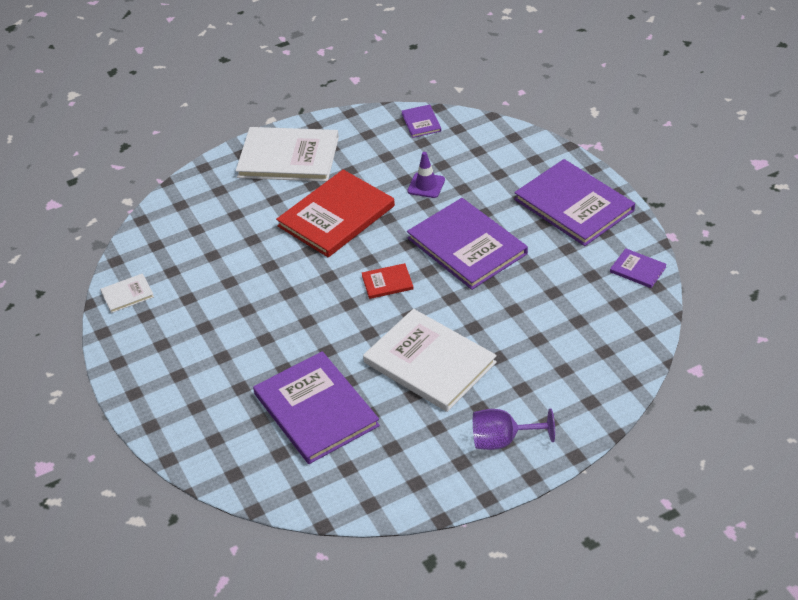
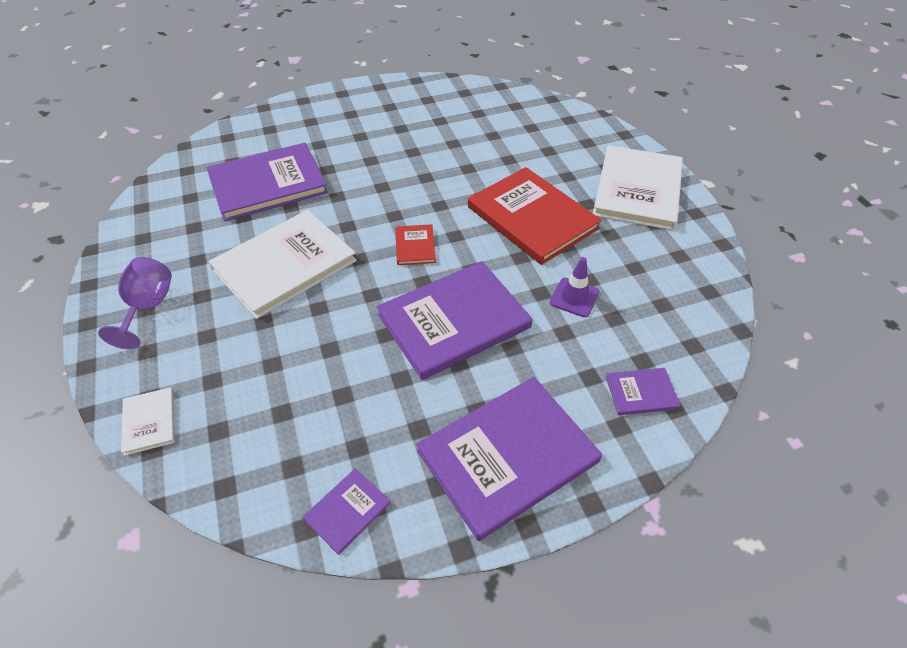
camera: 95 degrees right, 5 degrees up
(127, 294) = (456, 91): white book -> white book (149, 422)
(421, 122) = (705, 308): purple book -> purple book (641, 393)

